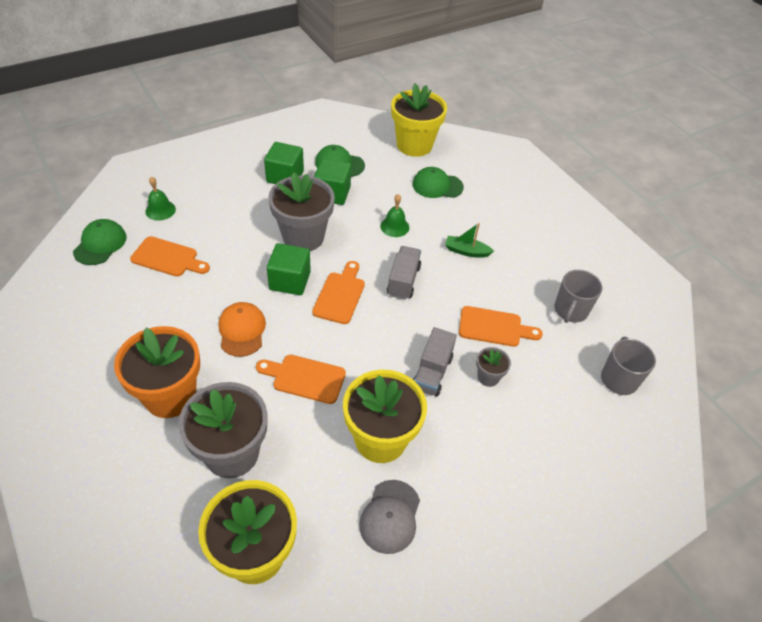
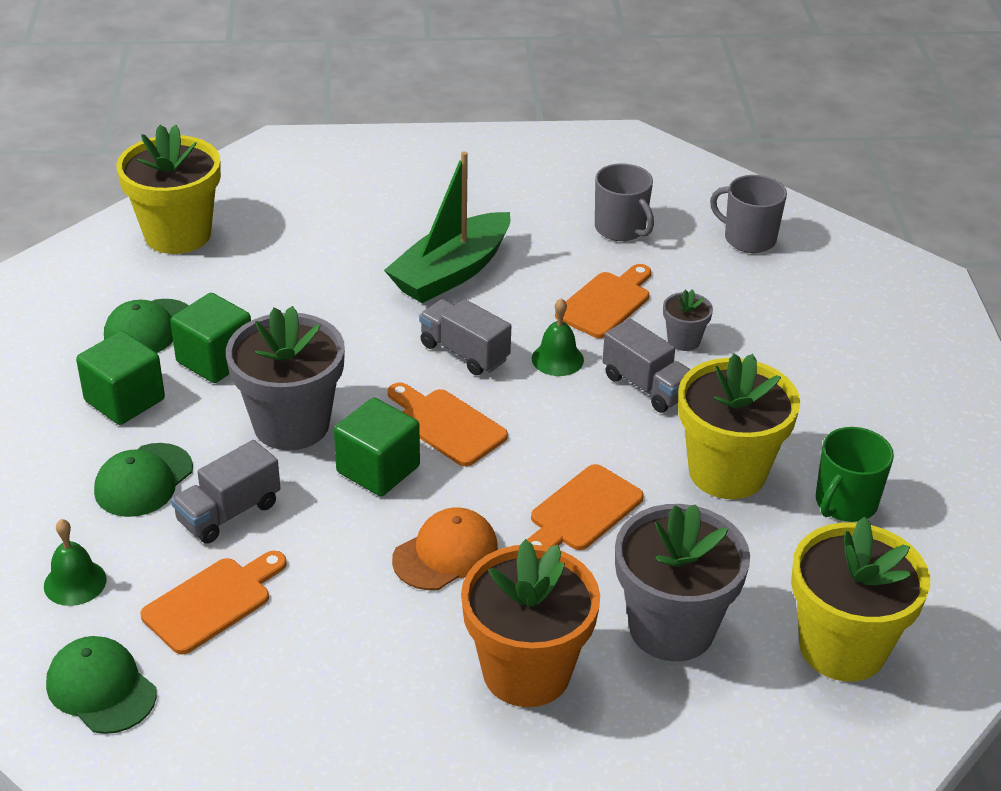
camera: 60 degrees left, 10 degrees down
(229, 240) = (229, 513): none -> grey truck
(242, 330) = (445, 553): orange cap -> orange cap turned 120 degrees clockwise
(390, 516) = (845, 503): grey cap -> green mug
(394, 226) = (346, 321): green bell -> green bell (557, 359)
(437, 186) = (293, 247): green cap -> green cap (143, 480)
(466, 251) = (451, 272): green boat -> green boat, size x2.00

